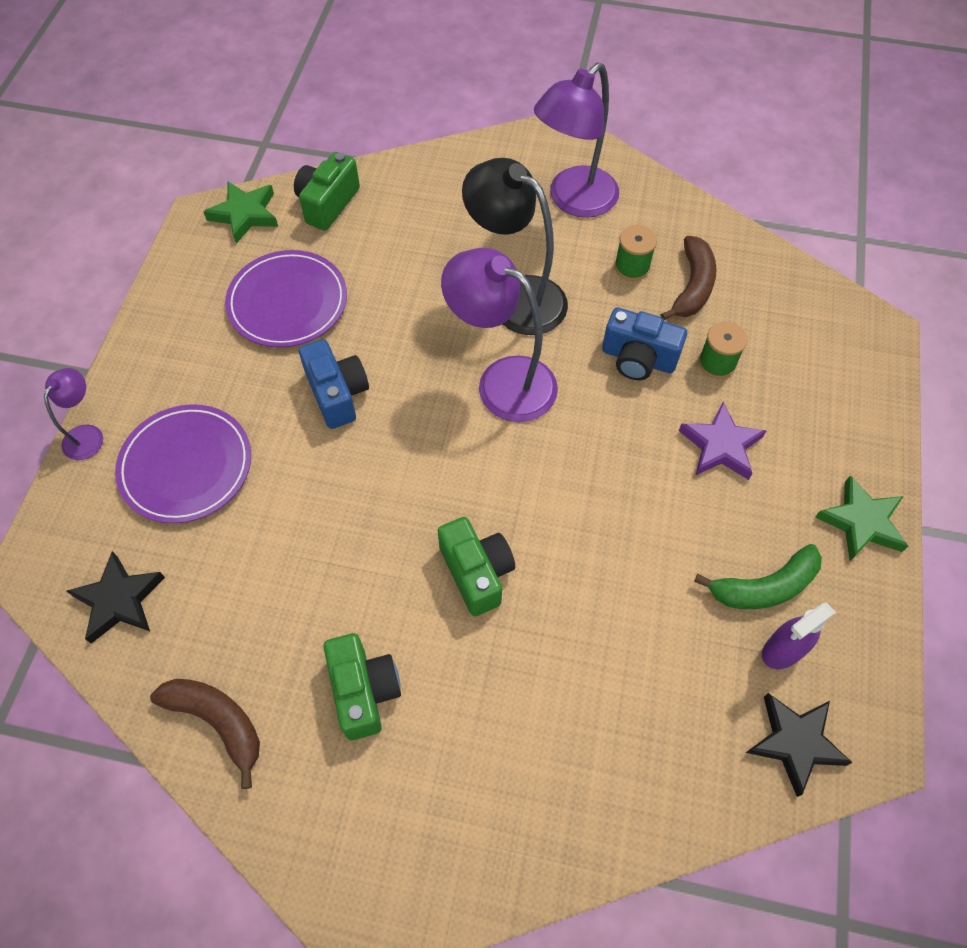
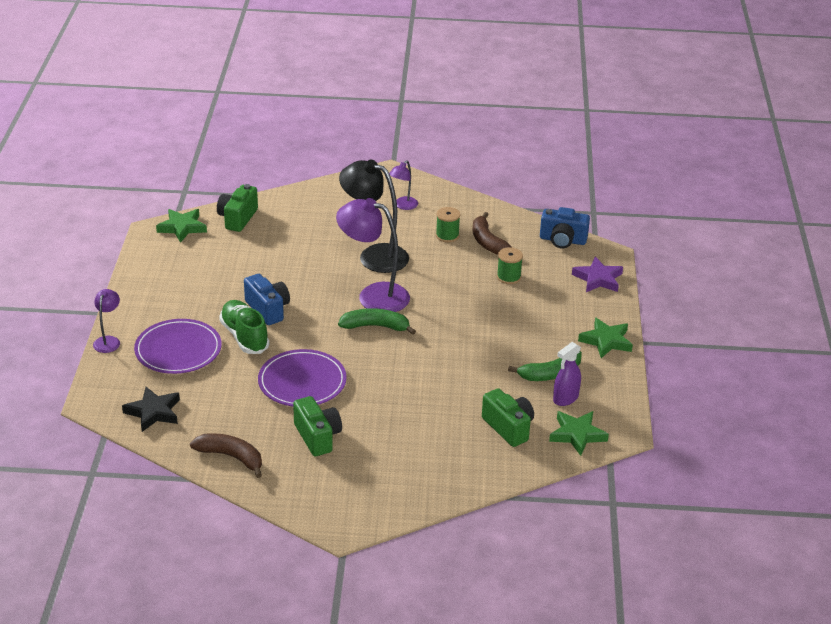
camera: 10 degrees left, 25 degrees down
(287, 302) = (223, 268): purple plate -> purple plate (302, 382)
(291, 448) = (244, 336): none -> green shoe
(477, 572) = (375, 381): green camera -> green camera (508, 427)
(495, 448) = (375, 326): none -> green banana
(573, 201) = (403, 206): purple lamp -> purple lamp, size x0.50
(638, 359) = (458, 279): blue camera -> blue camera (562, 240)
(692, 286) = (488, 242): brown banana -> brown banana turned 150 degrees clockwise
(720, 446) = (516, 314): purple star -> purple star (598, 279)
(795, 742) = (577, 435): black star -> green star

